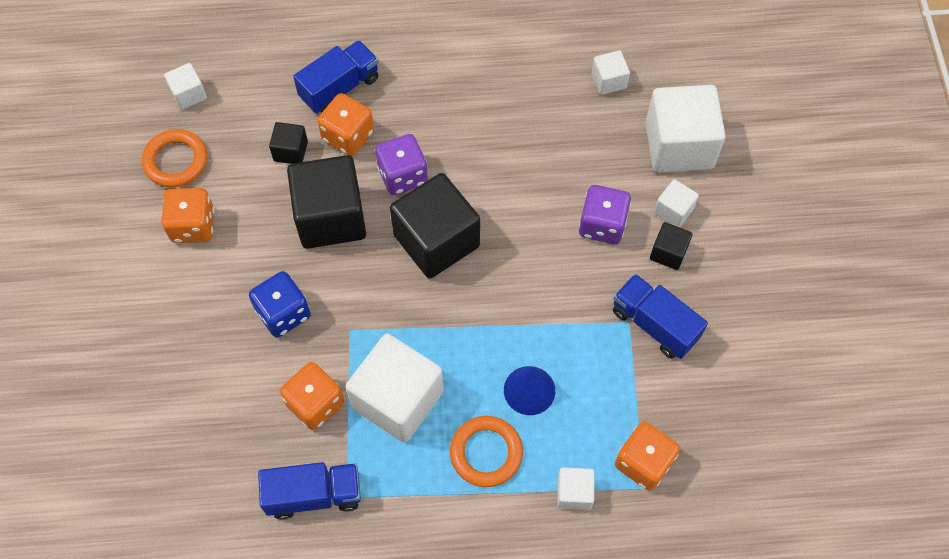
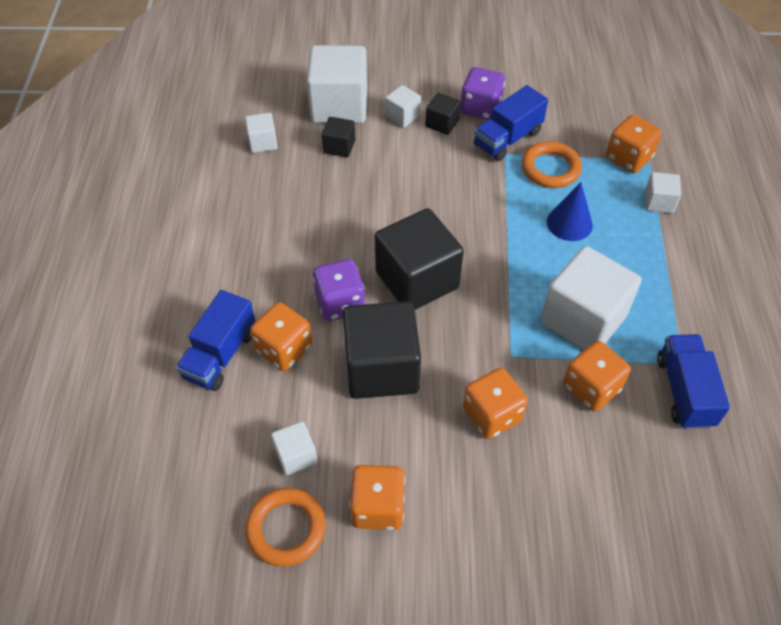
camera: 85 degrees left, 10 degrees down
(189, 94) = (192, 515): white cube -> white cube (296, 455)
(283, 313) = (492, 415): blue dice -> orange dice
(290, 151) = (293, 404): black cube -> black cube (339, 147)
(339, 88) = (220, 355): blue truck -> blue truck turned 120 degrees counterclockwise
(486, 453) = (629, 257): orange ring -> orange ring (550, 168)
(602, 225) = (411, 161): purple dice -> purple dice (480, 108)

